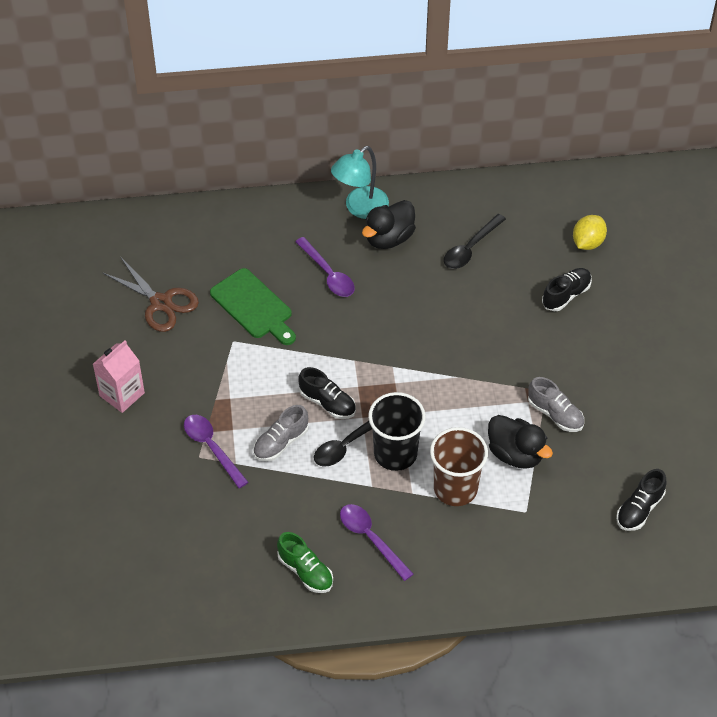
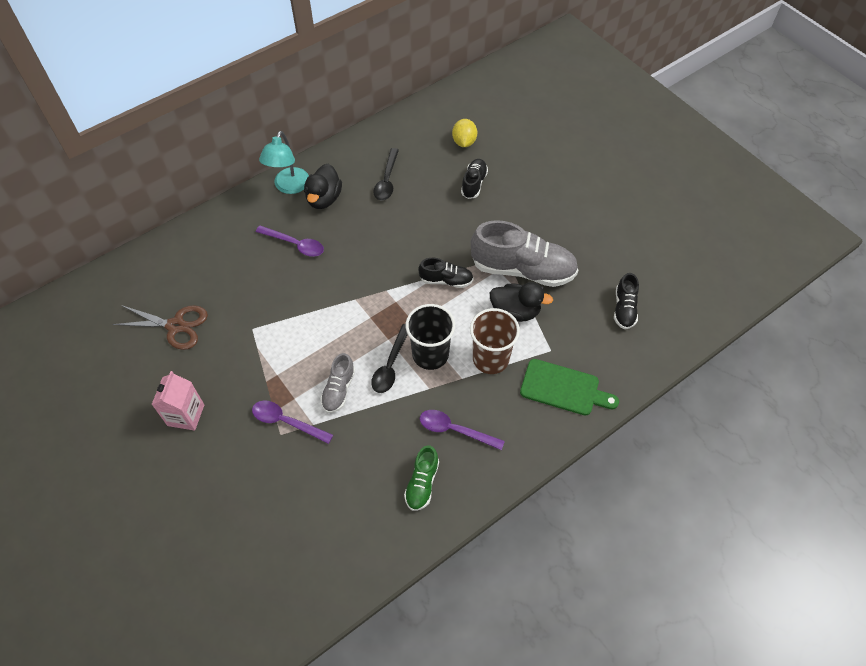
camera: 30 degrees left, 5 degrees up
(253, 306) = (252, 294): green cutting board -> green cutting board (563, 388)
(305, 571) = (422, 483): green shoe -> green shoe turned 90 degrees clockwise
(327, 403) = (355, 341): black shoe -> black shoe (446, 280)
(555, 414) = (522, 269): grey shoe -> grey shoe, size x1.98

